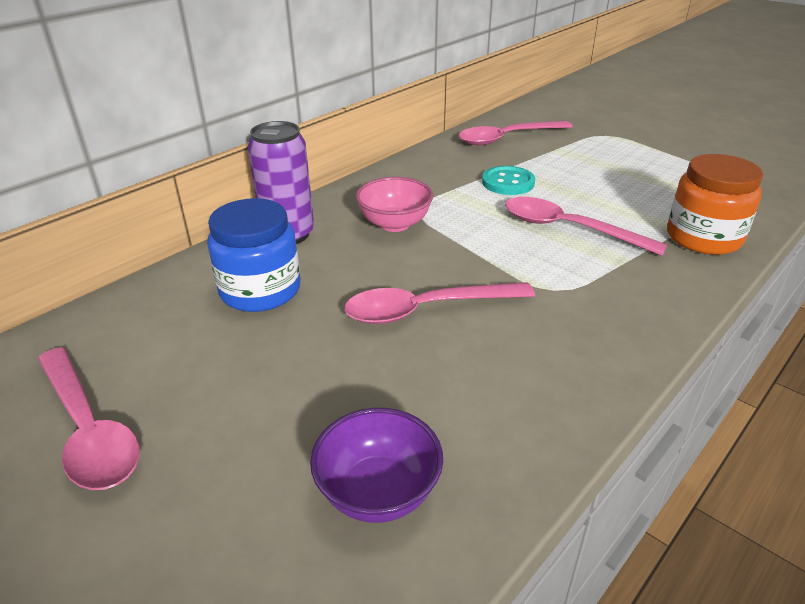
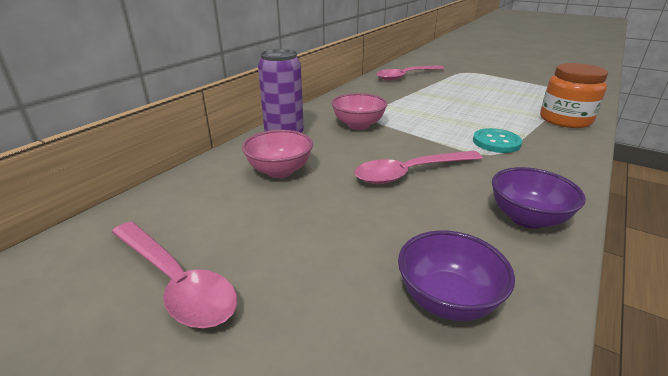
camera: 10 degrees left, 5 degrees down
(260, 290) = (280, 171): blue jar -> pink bowl
(508, 182) = (421, 99): turquoise button -> turquoise button (496, 142)
(543, 395) = (527, 218): none -> purple bowl
(568, 228) = (477, 120): pink spoon -> none

